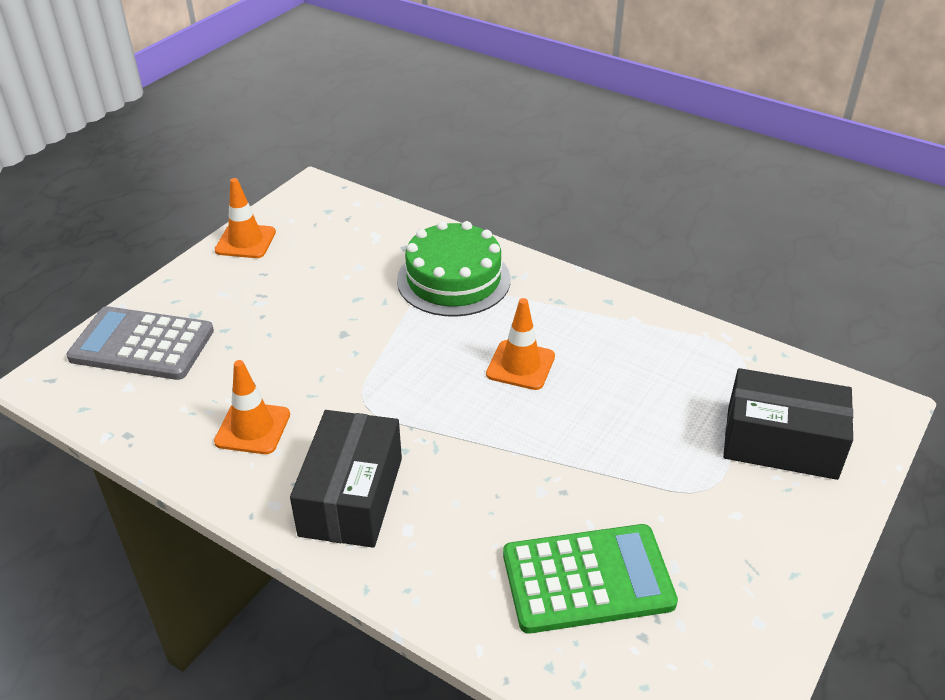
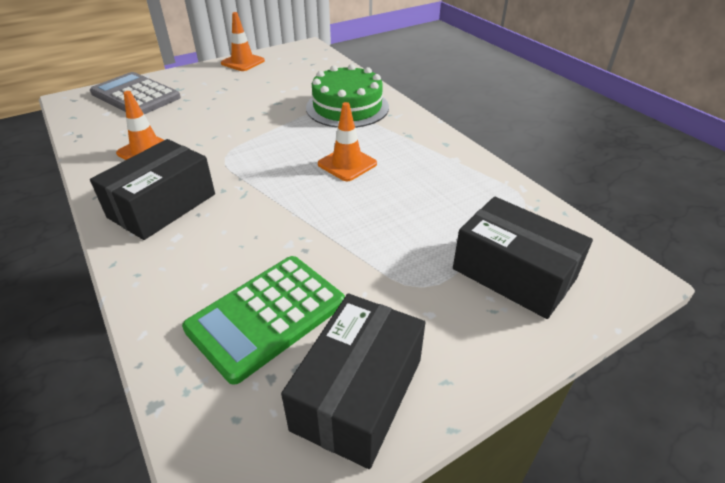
camera: 25 degrees right, 0 degrees up
(587, 579) = (267, 316): green calculator -> green calculator turned 120 degrees clockwise
(730, 617) = (358, 393): none -> black box

